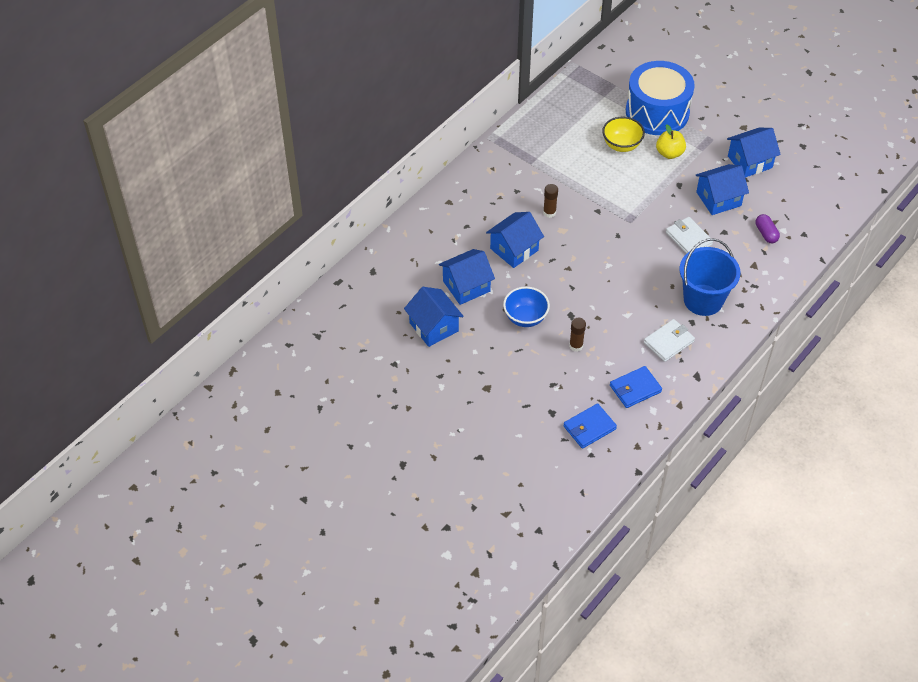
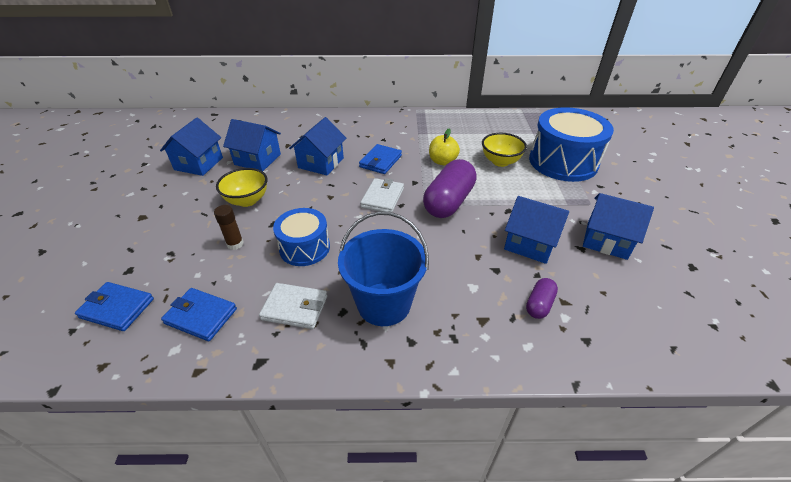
camera: 50 degrees right, 10 degrees down
(514, 249) = (321, 163): blue house -> blue house turned 75 degrees counterclockwise
(525, 318) = (247, 200): blue bowl -> yellow bowl
(549, 212) = (380, 161): brown glue stick -> blue wallet
(615, 311) = (304, 248): none -> blue drum
(639, 208) = (448, 202): none -> purple capsule
(669, 153) = (533, 188): yellow apple -> yellow apple (442, 161)
(688, 238) = (453, 249): white wallet -> white wallet (382, 198)

